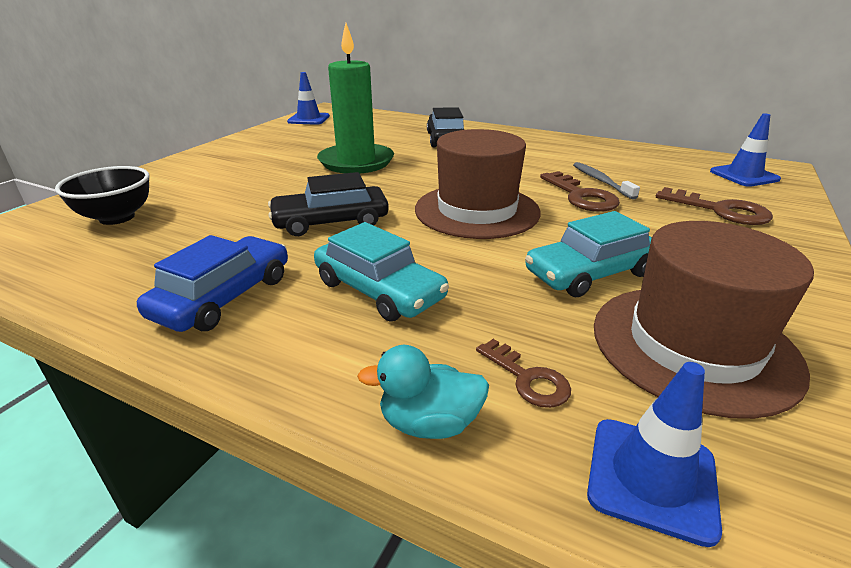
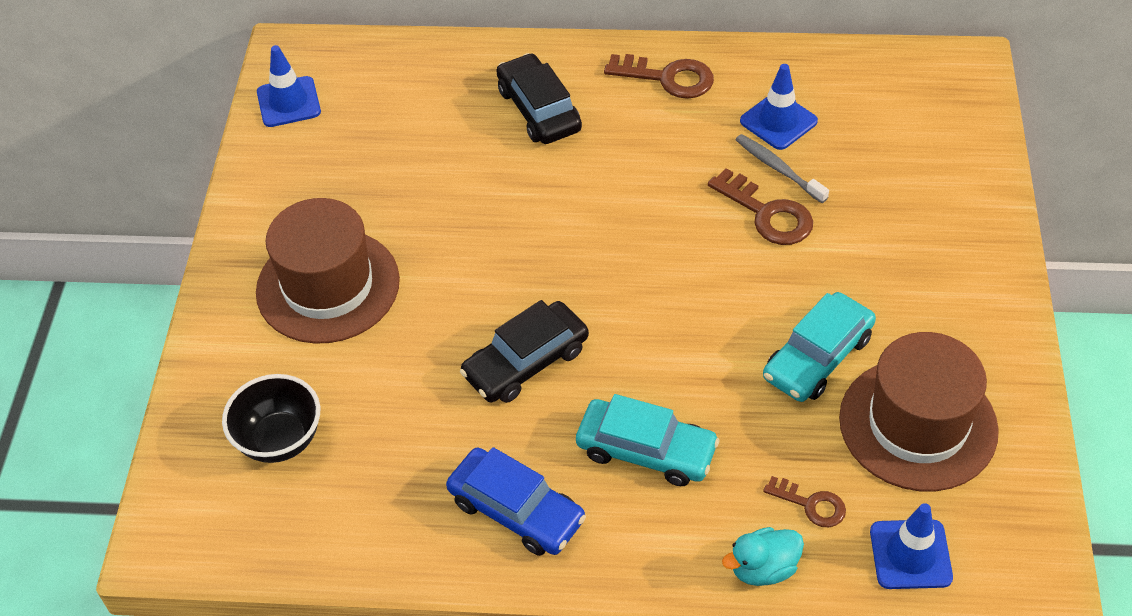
camera: 20 degrees left, 20 degrees up
(224, 297) = (516, 510): blue car -> blue car turned 120 degrees clockwise
(356, 162) = (459, 217): green candle -> none
(477, 210) = (668, 284): brown hat -> brown hat (328, 286)
(720, 210) = (915, 196): brown key -> brown key (668, 78)
(744, 175) = (933, 100): blue traffic cone -> blue traffic cone (778, 121)

